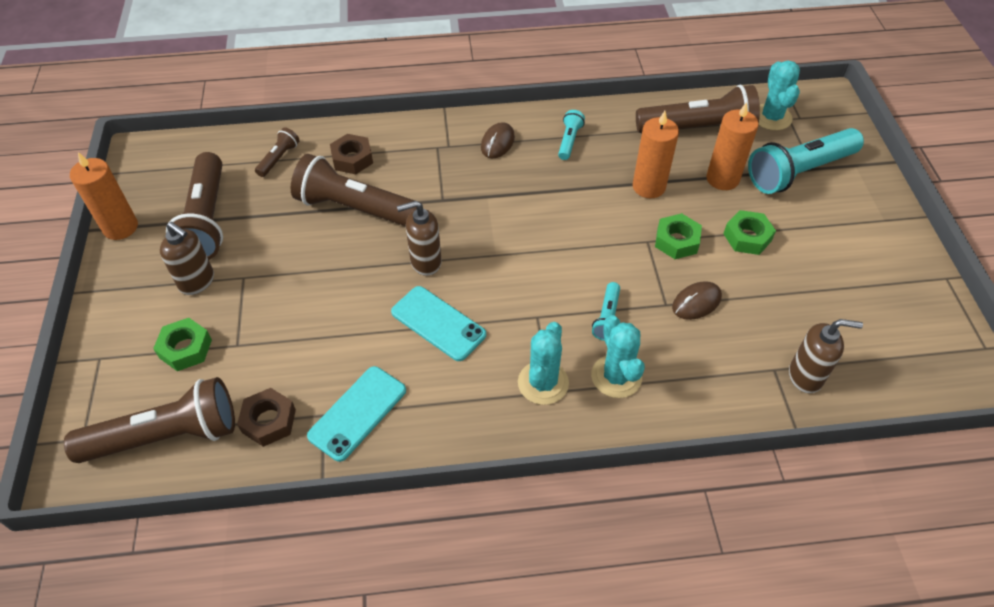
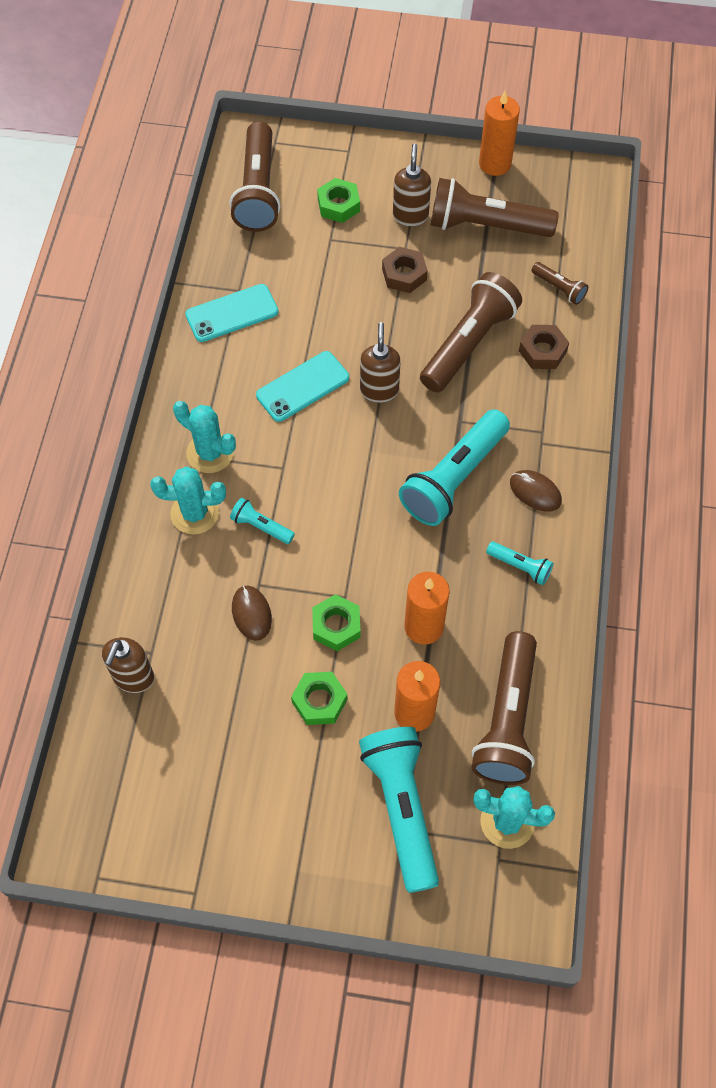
camera: 105 degrees right, 10 degrees up
(197, 282) = (410, 215): brown soap dispenser -> brown soap dispenser turned 135 degrees clockwise
(269, 421) = (247, 254): brown nut -> brown nut (404, 274)
(357, 413) = (232, 313): turquoise phone -> turquoise phone turned 75 degrees counterclockwise
(503, 193) = (453, 478): none -> turquoise flashlight

